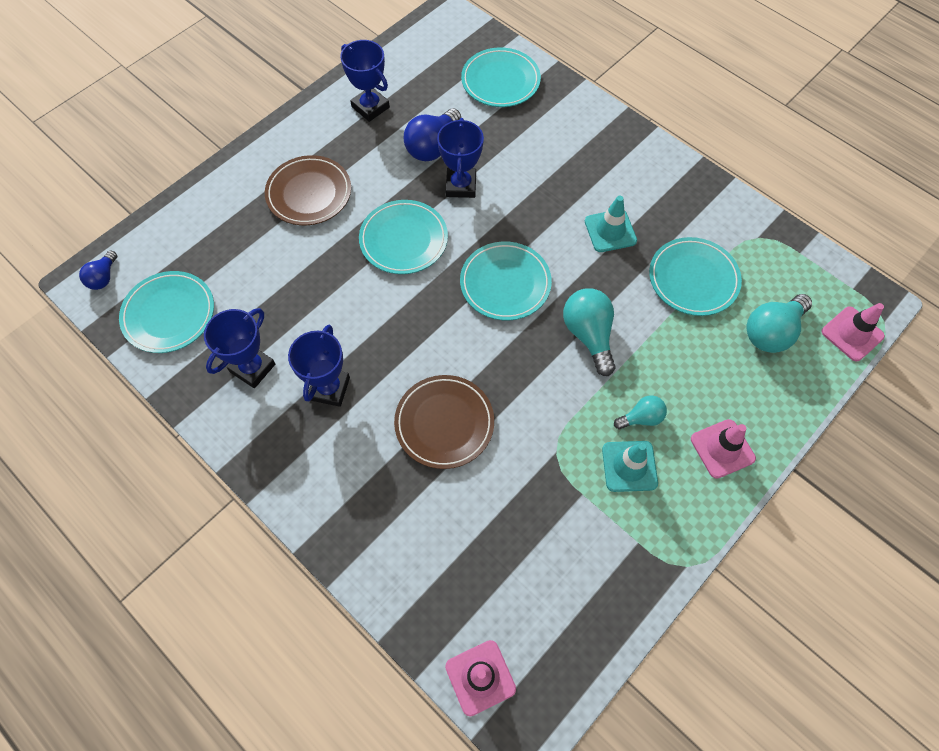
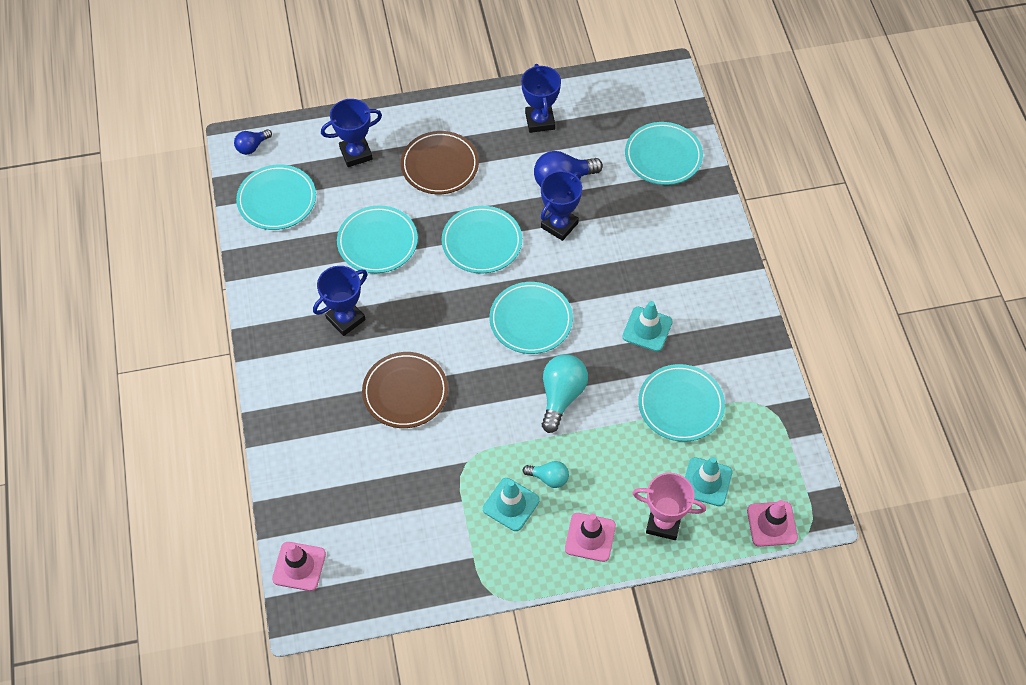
camera: 35 degrees right, 5 degrees down
(252, 368) = (305, 272): blue trophy -> blue trophy (356, 154)
(304, 296) = (377, 242): none -> turquoise plate
(770, 392) = (663, 523): none -> pink trophy
(771, 332) = (706, 482): turquoise light bulb -> turquoise traffic cone

